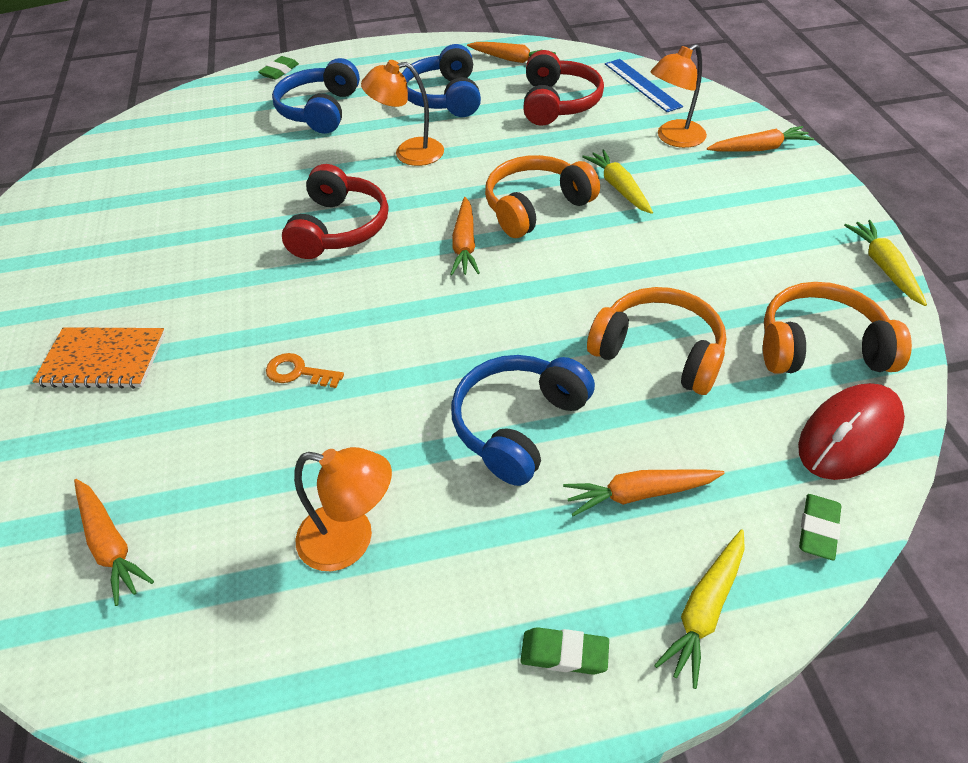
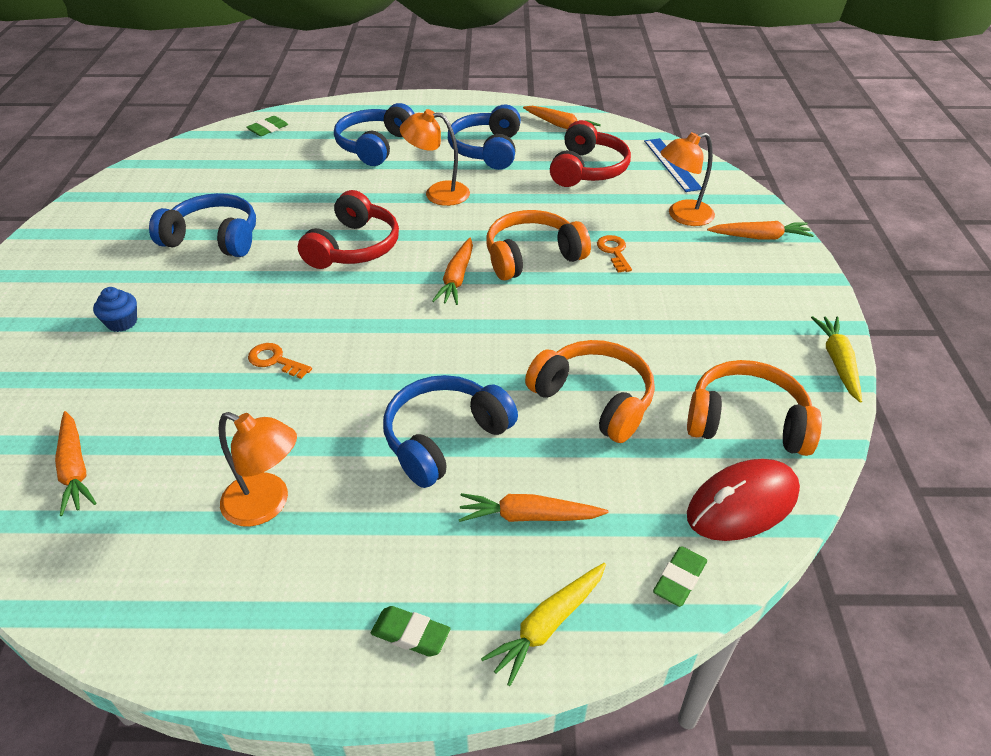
camera: 10 degrees right, 5 degrees down
(103, 360) = (122, 322): orange notebook -> blue cupcake
(175, 244) = (214, 238): none -> blue headphones
(279, 71) = (353, 108): green eraser -> green eraser (268, 129)
(618, 188) = (614, 251): yellow carrot -> orange key

